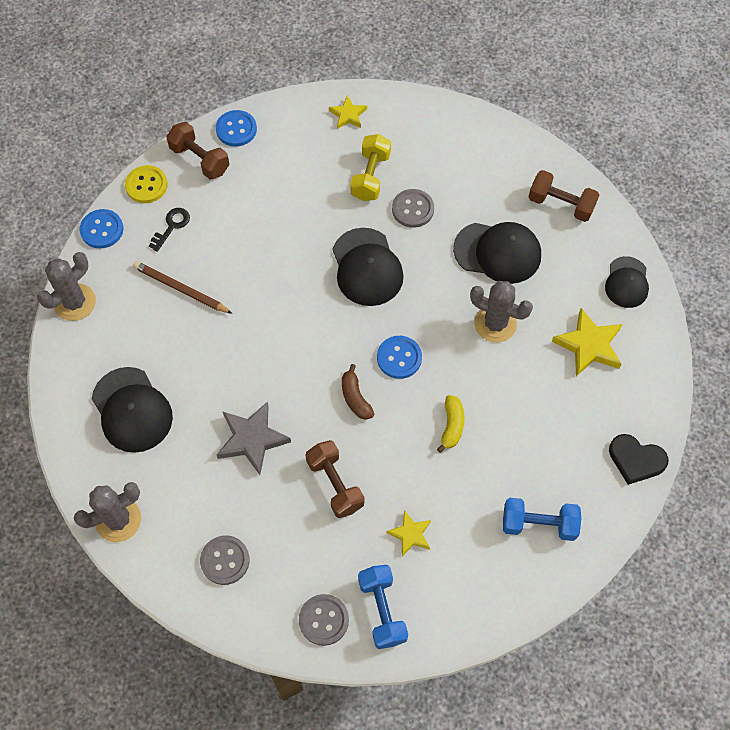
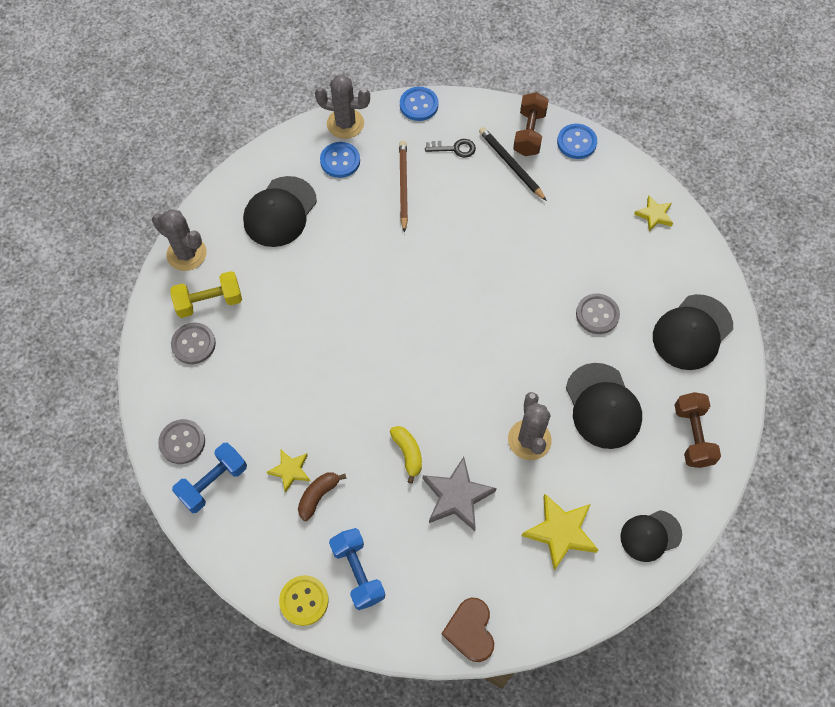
camera: 60 degrees right, 0 degrees up
(146, 185) = (479, 111): yellow button -> yellow button (304, 601)
(222, 191) = (511, 165): none -> black pencil
(252, 439) = (305, 308): grey star -> grey star (457, 496)
(335, 484) = (301, 389): brown dumbbell -> none
(355, 398) = (387, 364): brown banana -> brown banana (318, 496)
(367, 267) = (515, 309): black cap -> black cap (692, 332)
(370, 176) = (605, 265): yellow dumbbell -> yellow dumbbell (209, 302)
(399, 358) = (445, 378): blue button -> blue button (340, 161)
(452, 426) = (408, 453): yellow banana -> yellow banana turned 90 degrees counterclockwise
(636, 459) = (470, 630): black heart -> brown heart

